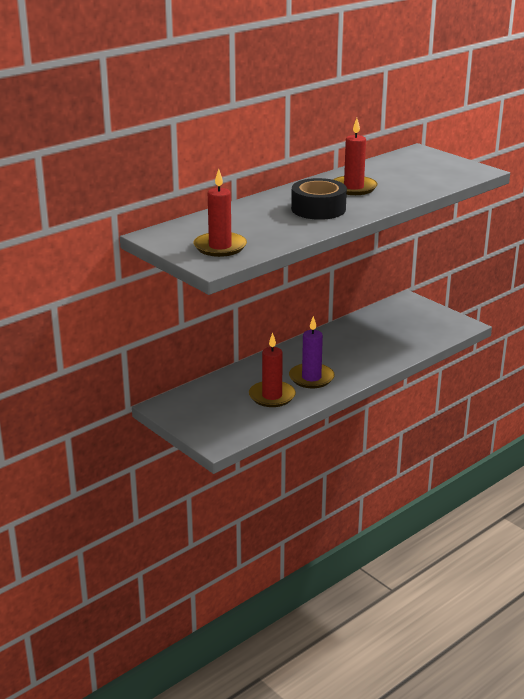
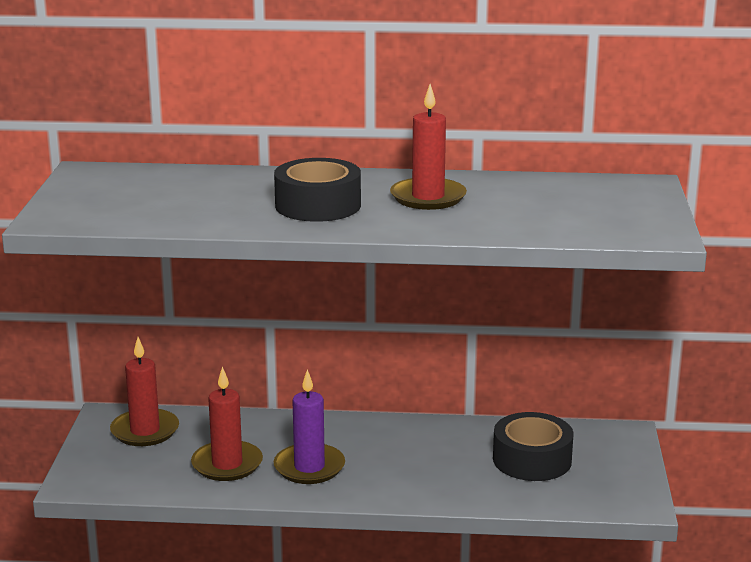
camera: 45 degrees right, 5 degrees down
(220, 247) = (107, 205): red candle -> red candle (145, 431)
(394, 328) = (532, 460): none -> black tape

